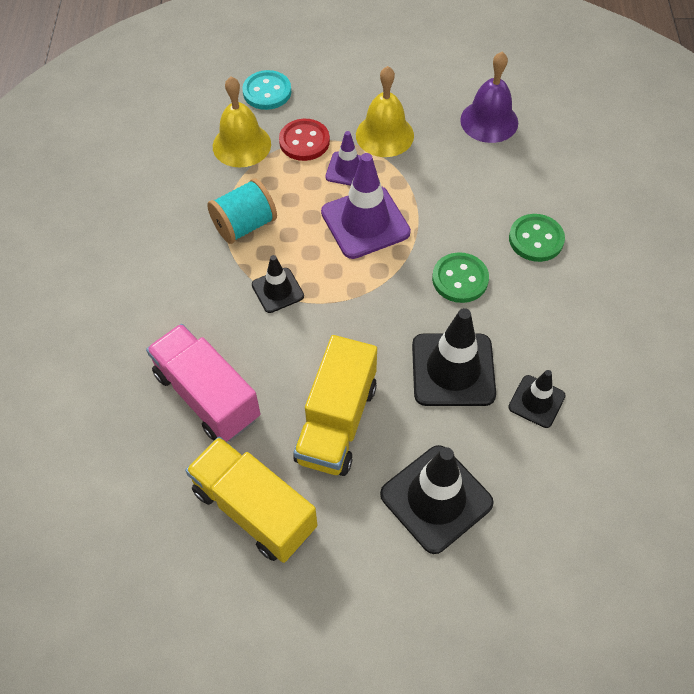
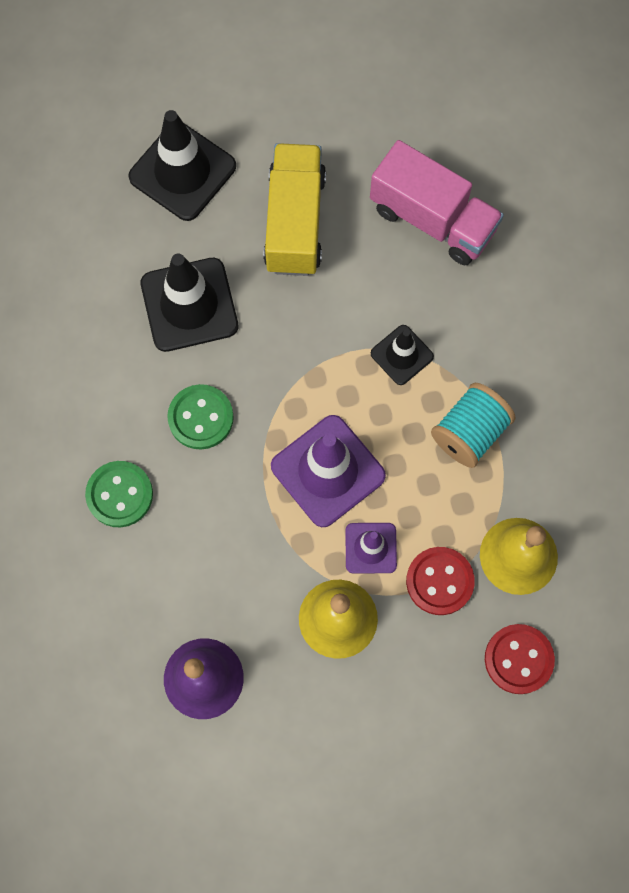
camera: 165 degrees right, 15 degrees up
(254, 509) = (348, 124): yellow truck -> none
(267, 92) = (518, 659): turquoise button -> red button
(536, 401) = (98, 290): black traffic cone -> none

